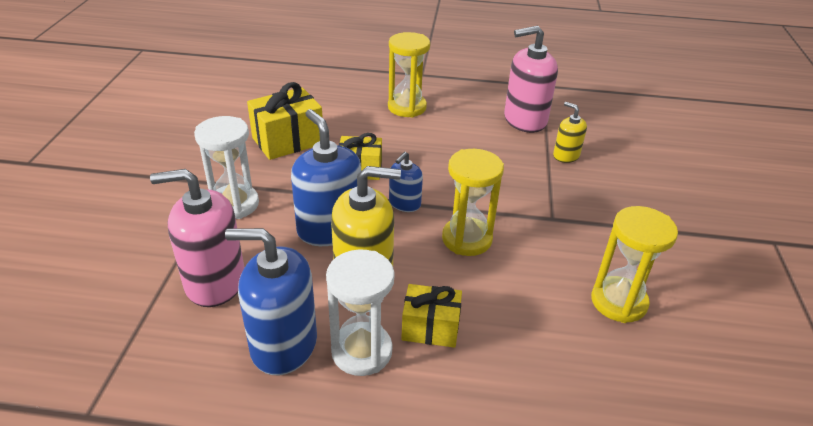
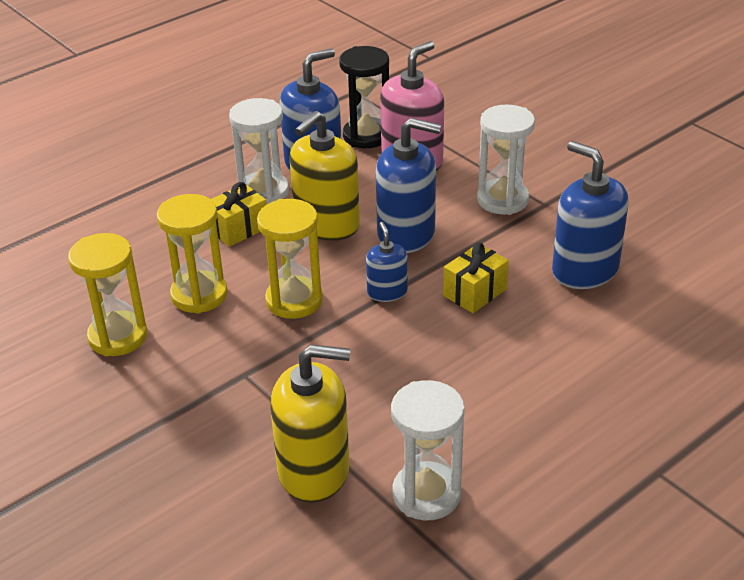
camera: 135 degrees right, 0 degrees up
(191, 340) = (366, 136): none -> black hourglass
(288, 141) = (584, 270): yellow gift -> blue soap dispenser
(407, 107) = (572, 399): yellow hourglass -> yellow hourglass (199, 295)
(525, 120) = (426, 494): pink soap dispenser -> white hourglass
(566, 156) = (314, 470): yellow soap dispenser -> yellow soap dispenser, size x1.86

